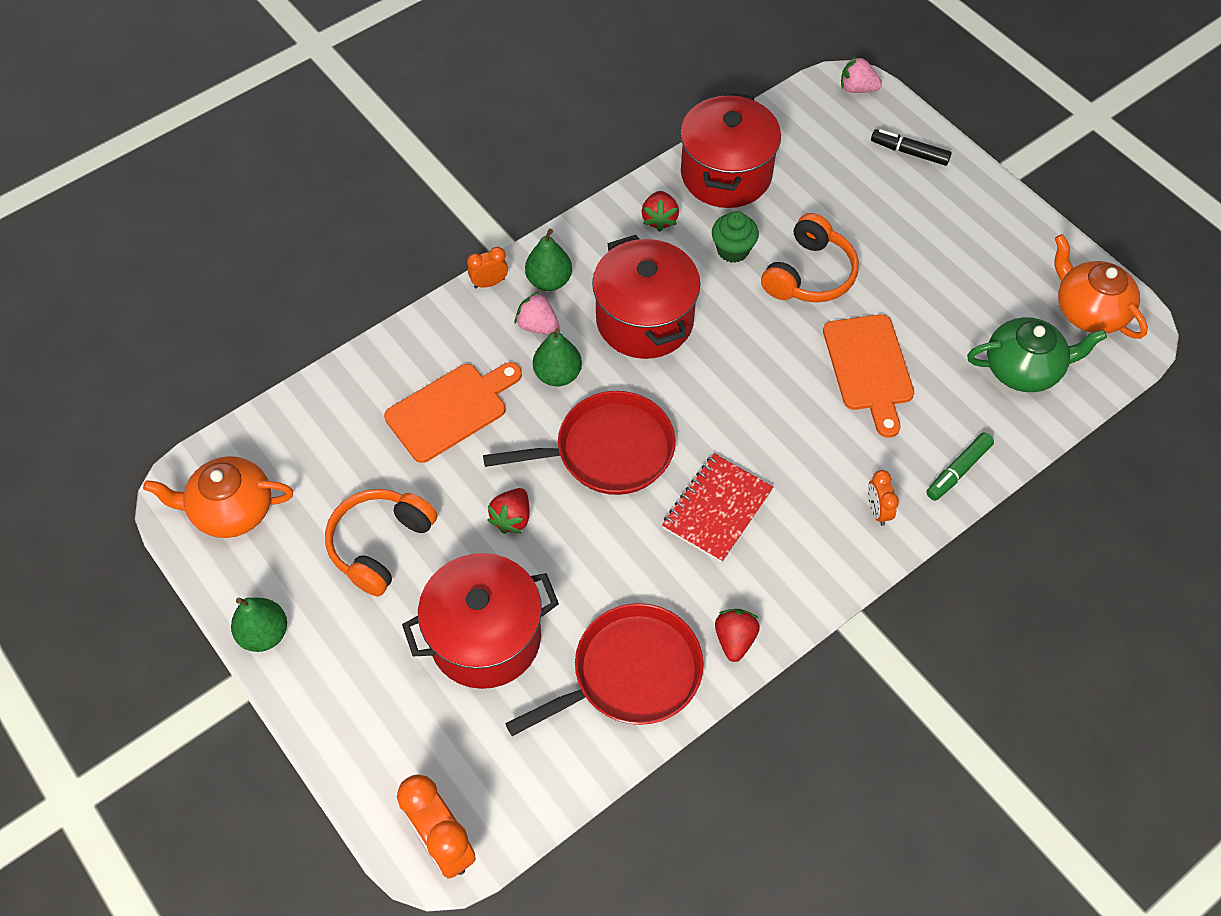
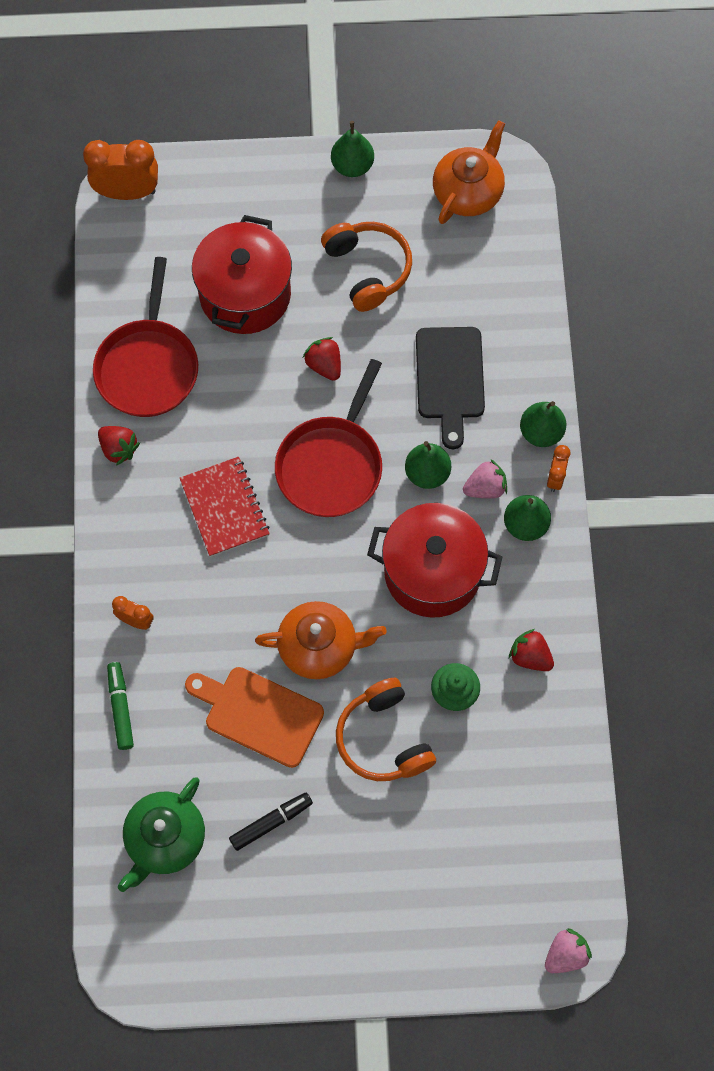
camera: 125 degrees right, 10 degrees up
(451, 410) = (450, 378): orange cutting board -> black cutting board
(454, 315) = (541, 432): none -> green pear
(726, 174) = (542, 750): red pot -> none
(909, 152) = (454, 939): black marker -> black marker (271, 822)
(1088, 311) = (175, 948): orange teapot -> orange teapot (319, 647)

